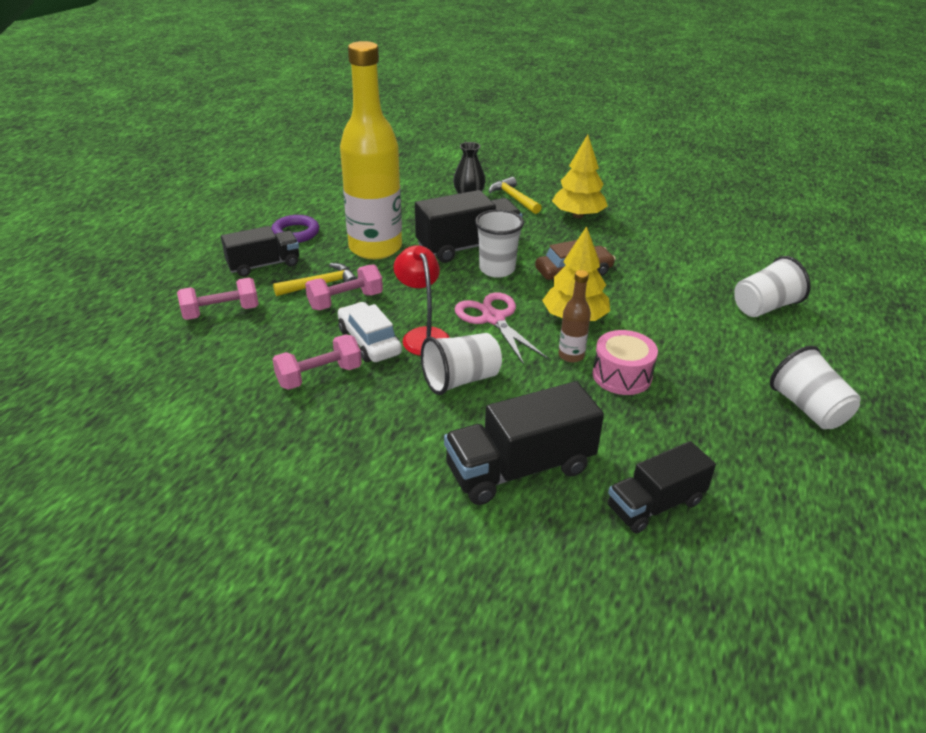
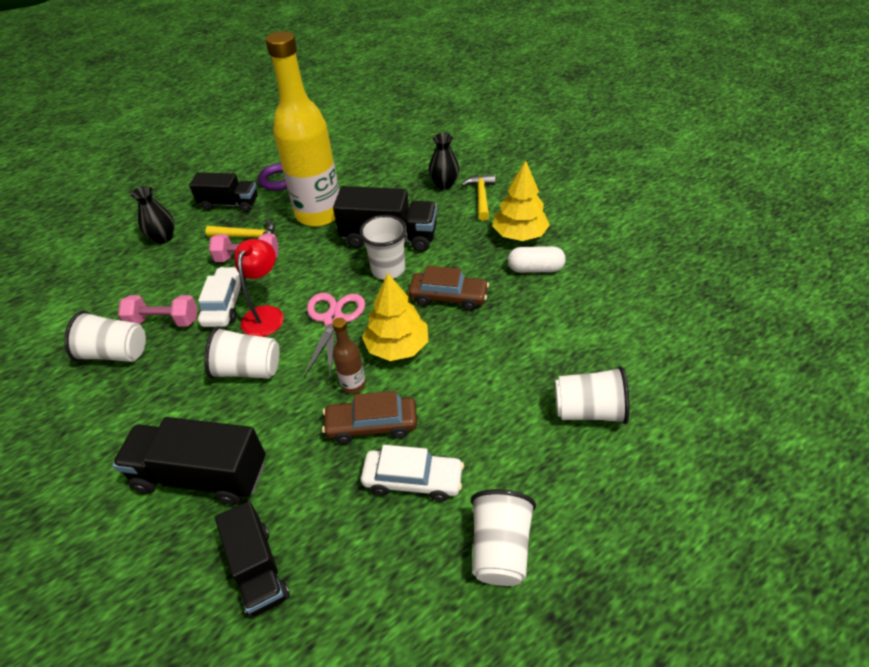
camera: 35 degrees right, 10 degrees up
(221, 312) = (163, 238): pink dumbbell -> black vase
(298, 418) = (116, 353): none -> white cup
(619, 234) = (535, 269): none -> white capsule
(622, 375) = (372, 425): pink drum -> brown car
(655, 505) = (258, 569): black truck -> black truck turned 120 degrees counterclockwise
(698, 396) = (413, 480): none -> white car

